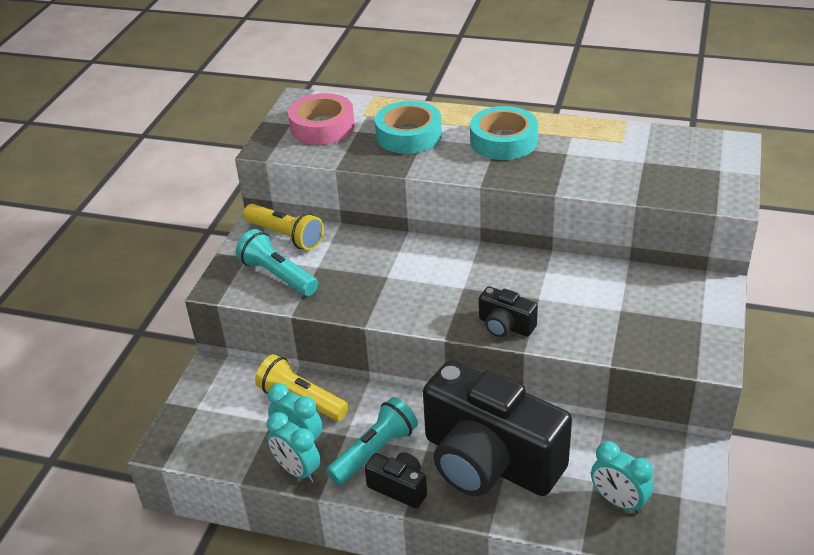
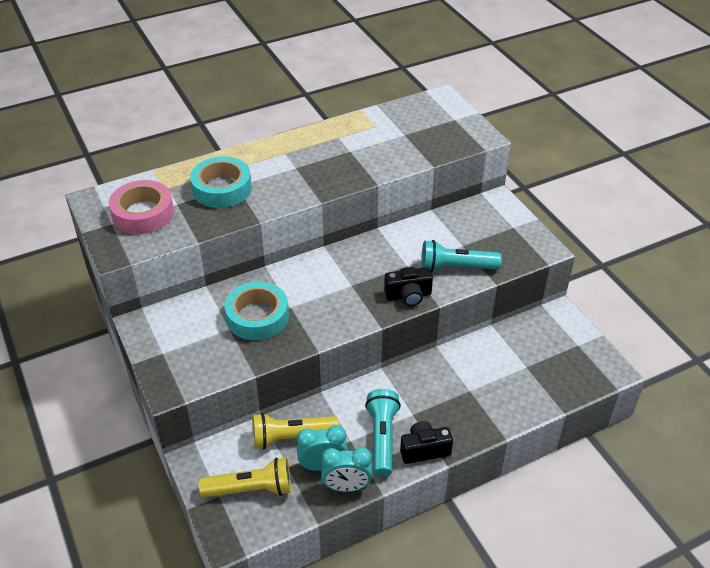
camera: 45 degrees left, 5 degrees up
(278, 275) = (207, 352): turquoise flashlight -> turquoise flashlight (455, 267)
(285, 236) = (175, 319): yellow flashlight -> yellow flashlight (251, 489)
(489, 461) = (458, 395): black camera -> none
(503, 141) = (297, 161): turquoise tape -> turquoise tape (257, 317)
(618, 501) = (551, 370): turquoise clock -> none

